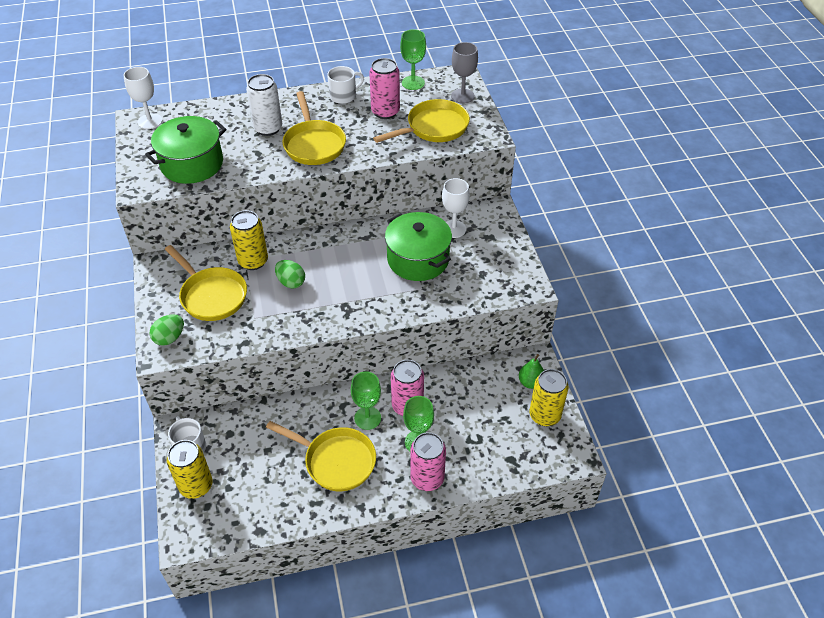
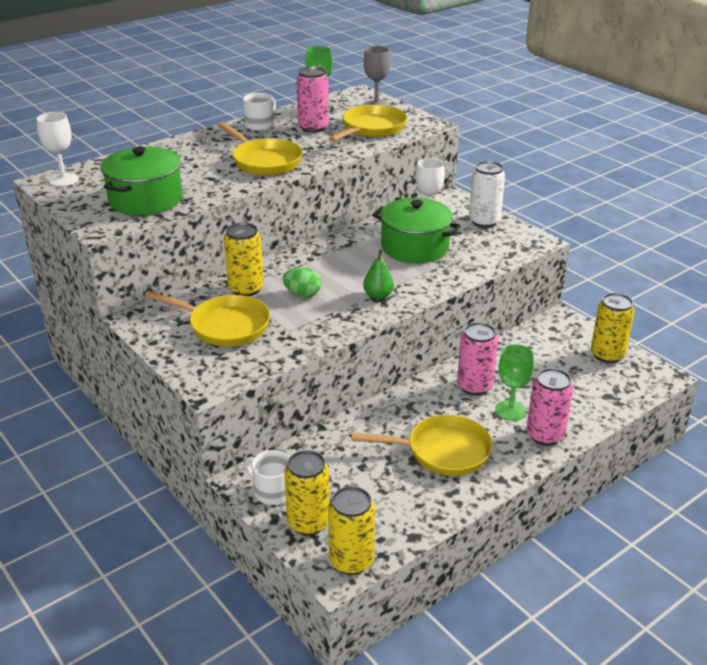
camera: 25 degrees left, 15 degrees down
(169, 338) = (208, 371): green egg -> none
(202, 533) = (351, 561): none -> yellow can
(268, 128) = (204, 160): white can -> white can (484, 221)
(367, 418) = (443, 407): green goblet -> none
(530, 382) = (572, 335): green pear -> green pear (378, 296)

